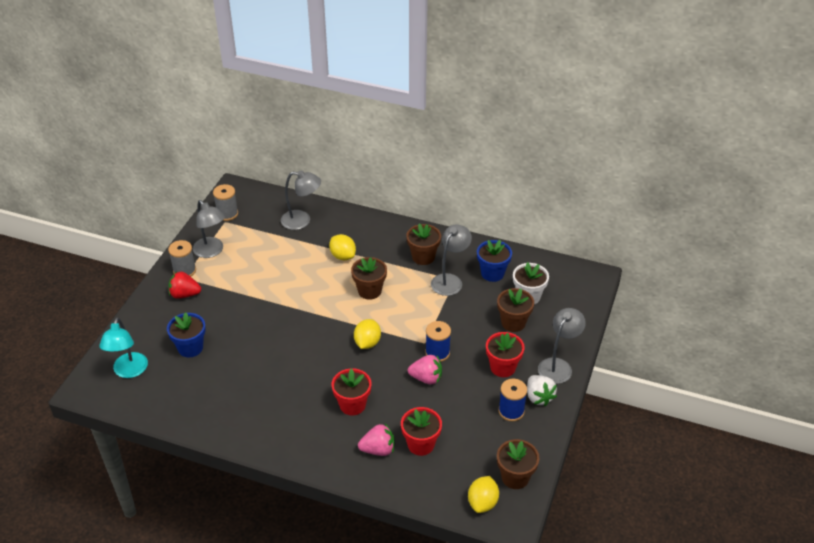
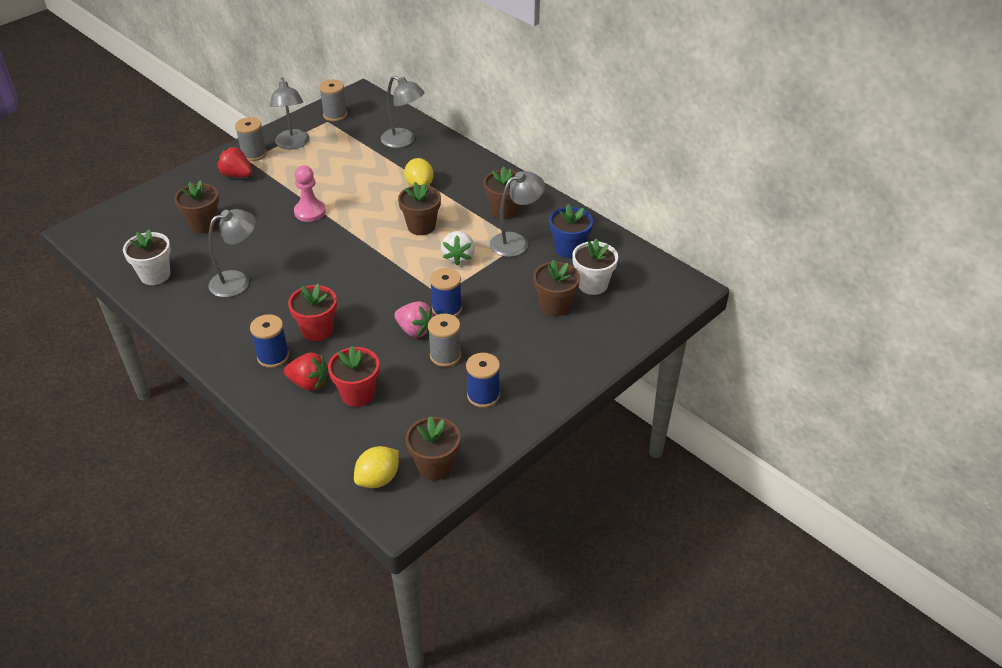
camera: 25 degrees right, 0 degrees up
(129, 371) = (131, 227): turquoise lamp -> none
(184, 406) = (155, 275): none -> white flower pot
(190, 348) = (203, 224): blue flower pot -> brown flower pot
(271, 307) = (310, 212): none -> pink pawn
(334, 439) = (273, 356): none -> blue spool
(367, 343) = (380, 275): yellow lemon -> none
(378, 449) = (309, 383): pink strawberry -> red strawberry
(463, 390) = (445, 356): none -> grey spool
(502, 367) = (508, 347): red flower pot -> none
(539, 397) = (526, 392): white strawberry -> white strawberry (458, 257)
(558, 366) = (574, 367): grey lamp -> grey lamp (237, 281)

